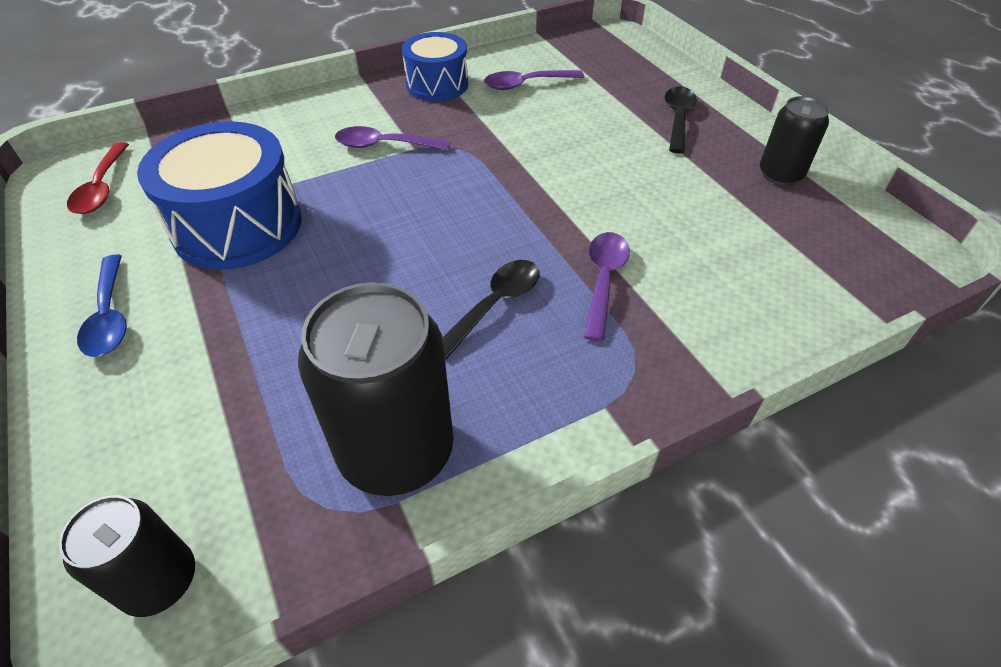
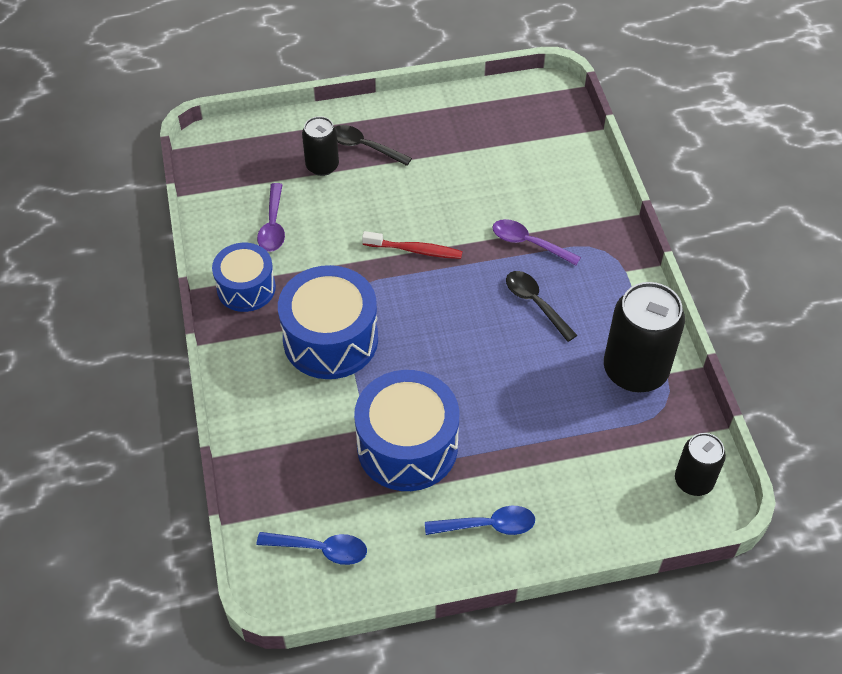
camera: 75 degrees left, 5 degrees up
(102, 188) = (320, 549): red spoon -> blue spoon
(384, 145) = (330, 339): purple spoon -> blue drum
(539, 182) = (415, 250): none -> red toothbrush
(780, 174) = (452, 118): black can -> black can (322, 166)

